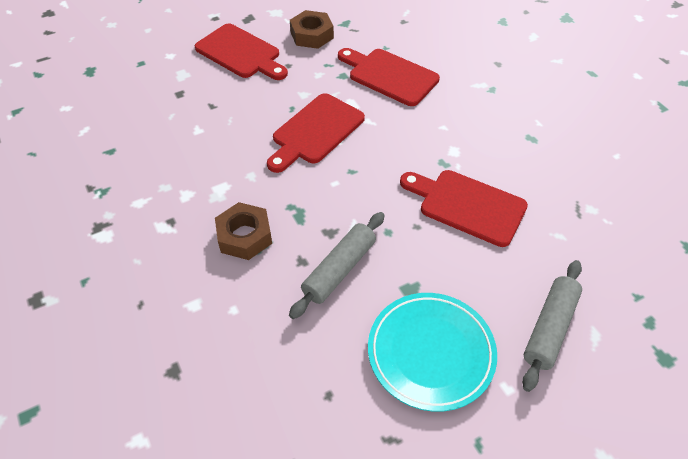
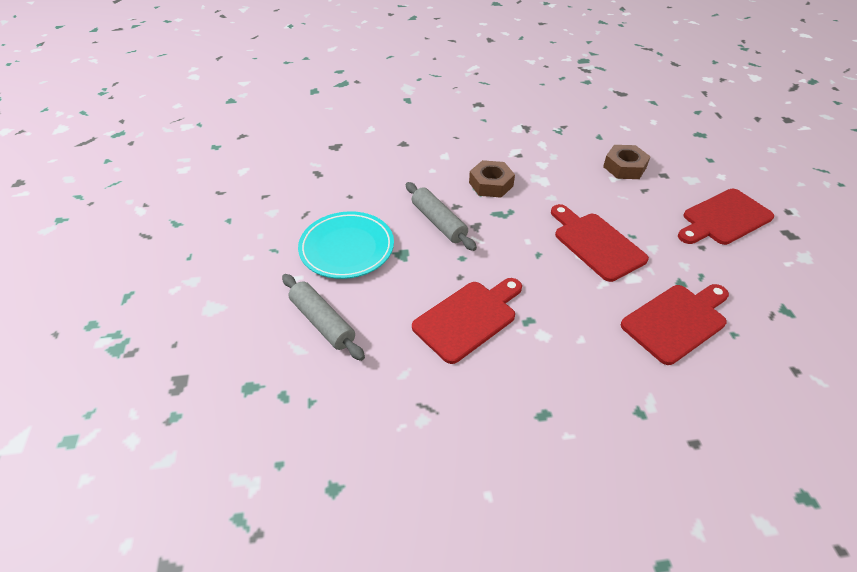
camera: 110 degrees right, 5 degrees down
(312, 35) = (758, 276): brown nut -> brown nut (624, 167)

